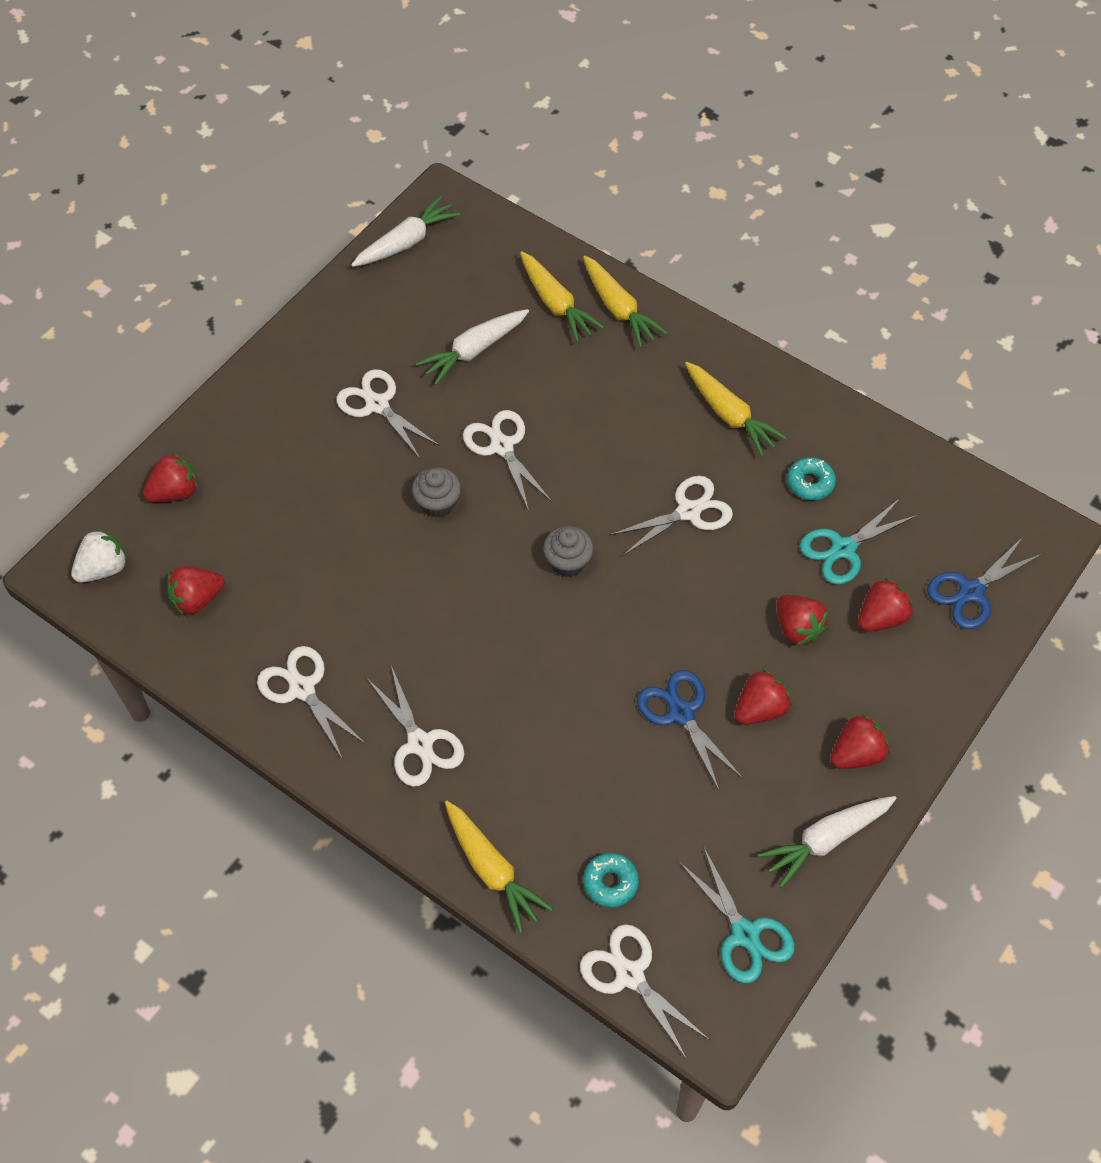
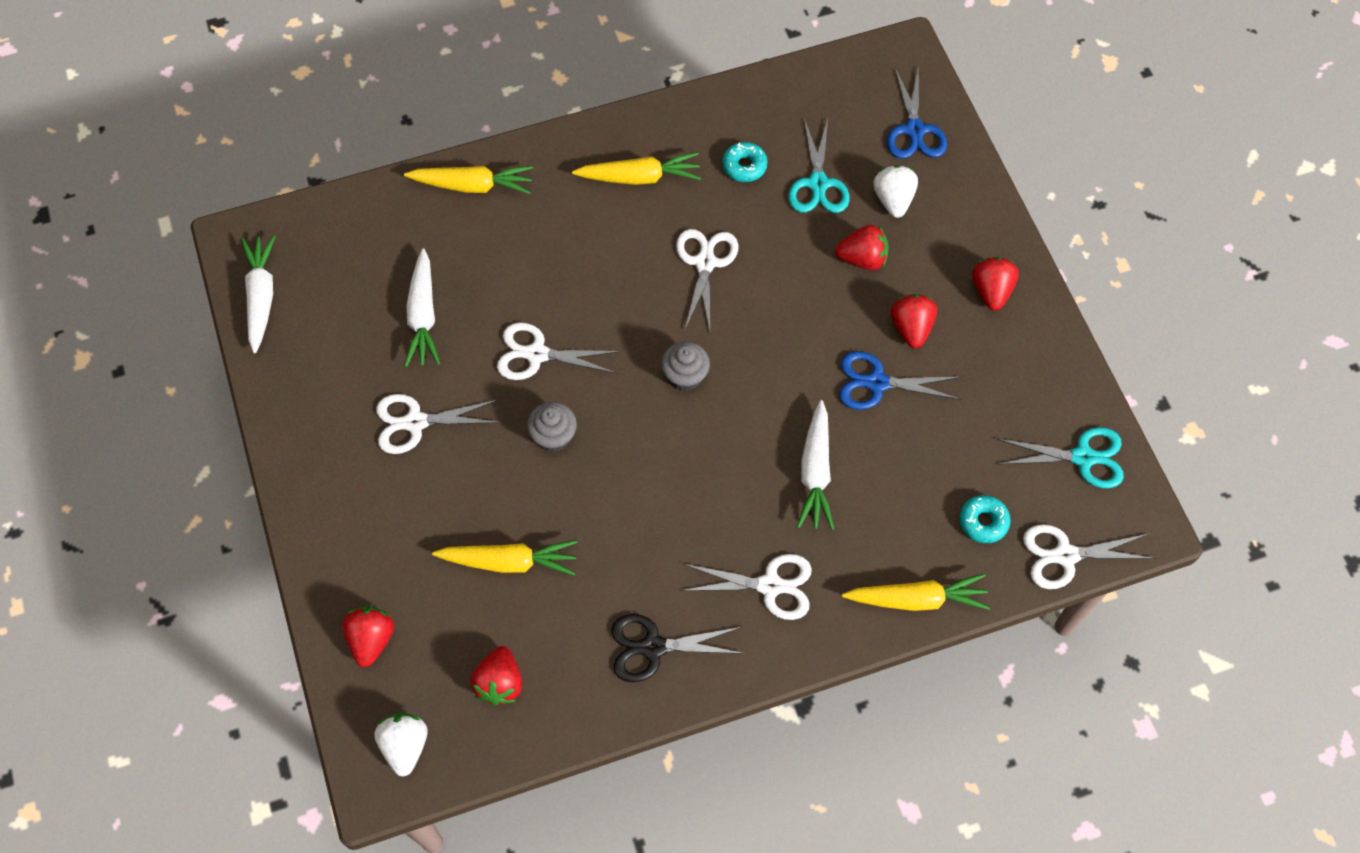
camera: 55 degrees left, 5 degrees up
(302, 689) = (653, 647): white scissors -> black scissors
(556, 304) = (428, 226): yellow carrot -> yellow carrot (509, 562)
(826, 840) = (1045, 356): white carrot -> white carrot (815, 472)
(881, 617) = (893, 200): red strawberry -> white strawberry

